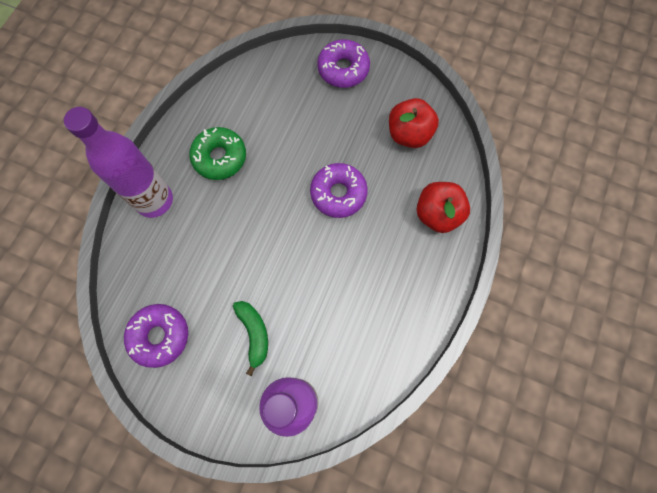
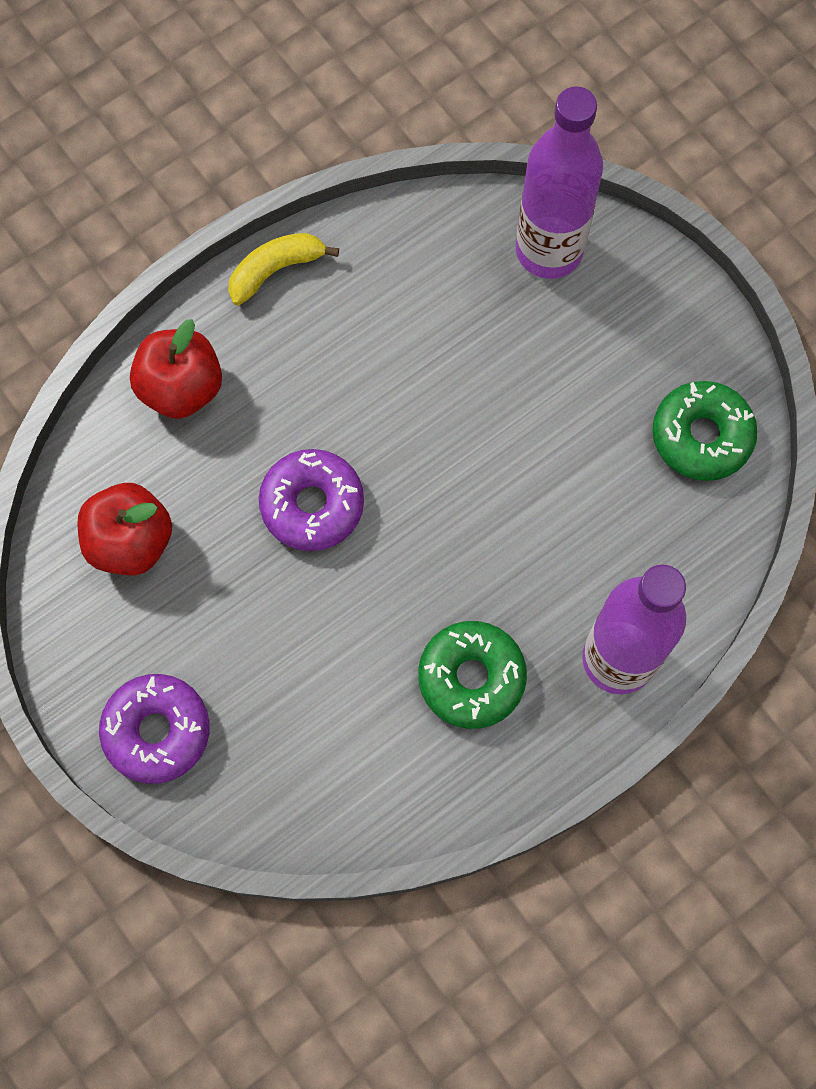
camera: 150 degrees left, 0 degrees up
(159, 336) = (701, 436): purple donut -> green donut
(254, 334) = (560, 366): green banana -> none
(435, 302) = (275, 270): none -> yellow banana

